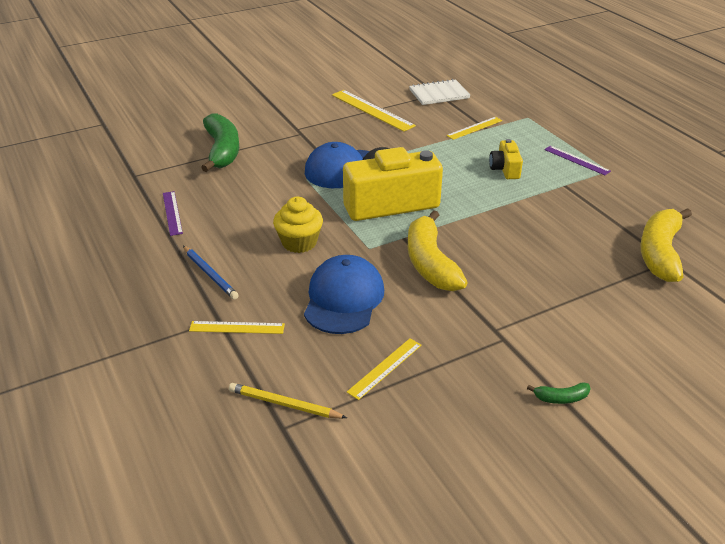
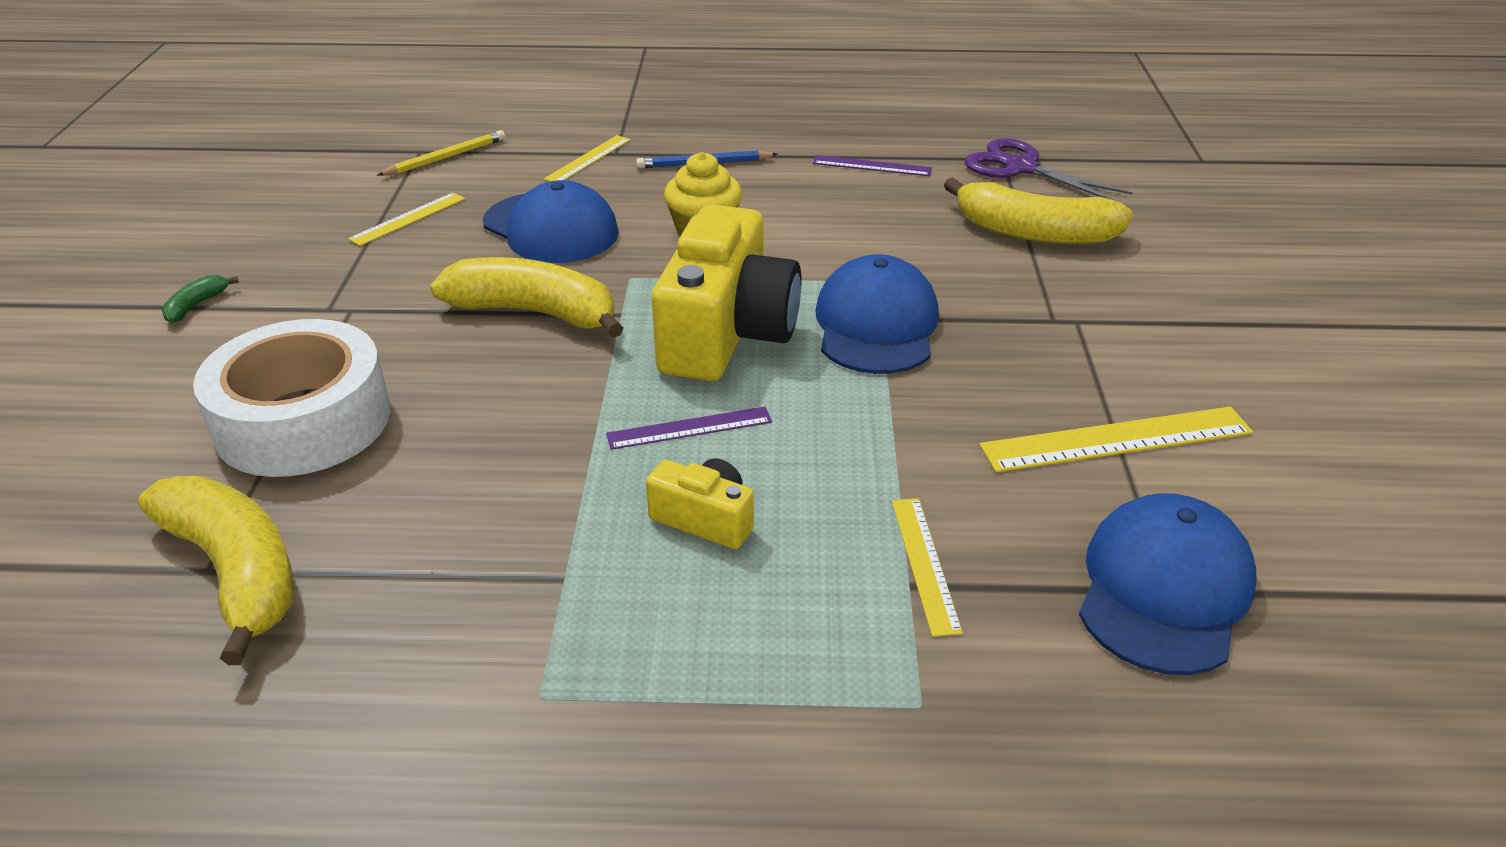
camera: 120 degrees right, 0 degrees up
(144, 167) = (1021, 168): none -> purple scissors
(222, 151) = (1034, 233): green banana -> yellow banana
(385, 368) = (408, 218): yellow ruler -> yellow ruler turned 60 degrees clockwise
(439, 94) = (1164, 589): white notebook -> blue cap
(576, 160) = (633, 665): purple ruler -> purple ruler (689, 428)
(581, 289) = (303, 421): none -> white tape

